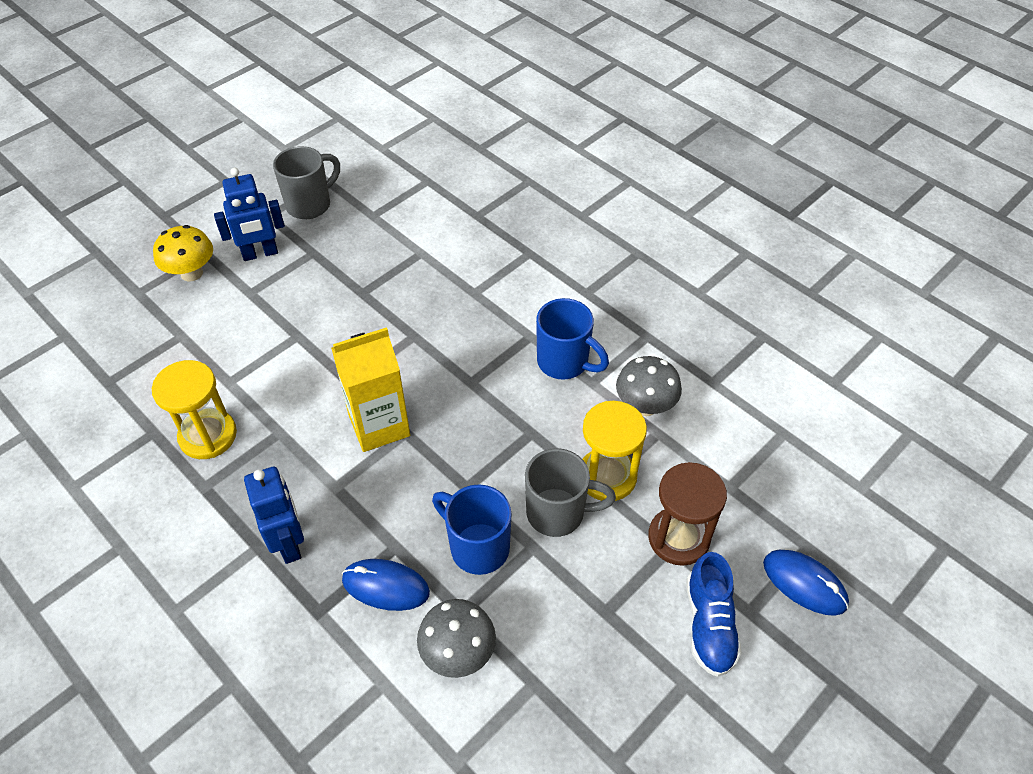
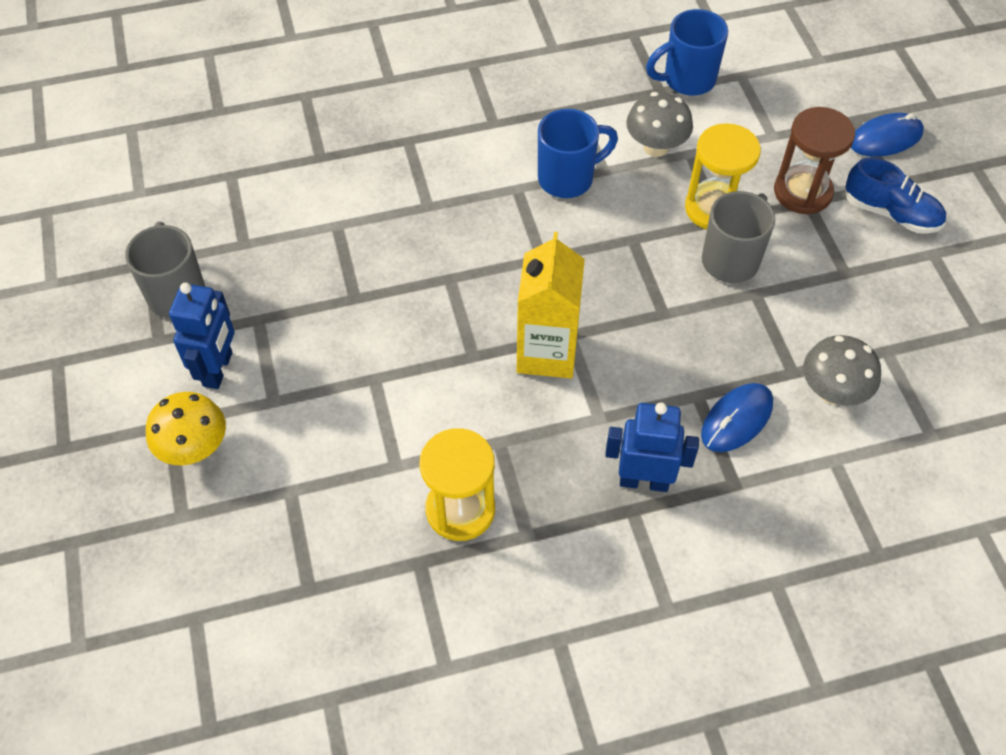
camera: 60 degrees left, 5 degrees up
(477, 547) = (733, 333): blue mug -> blue mug (687, 80)

